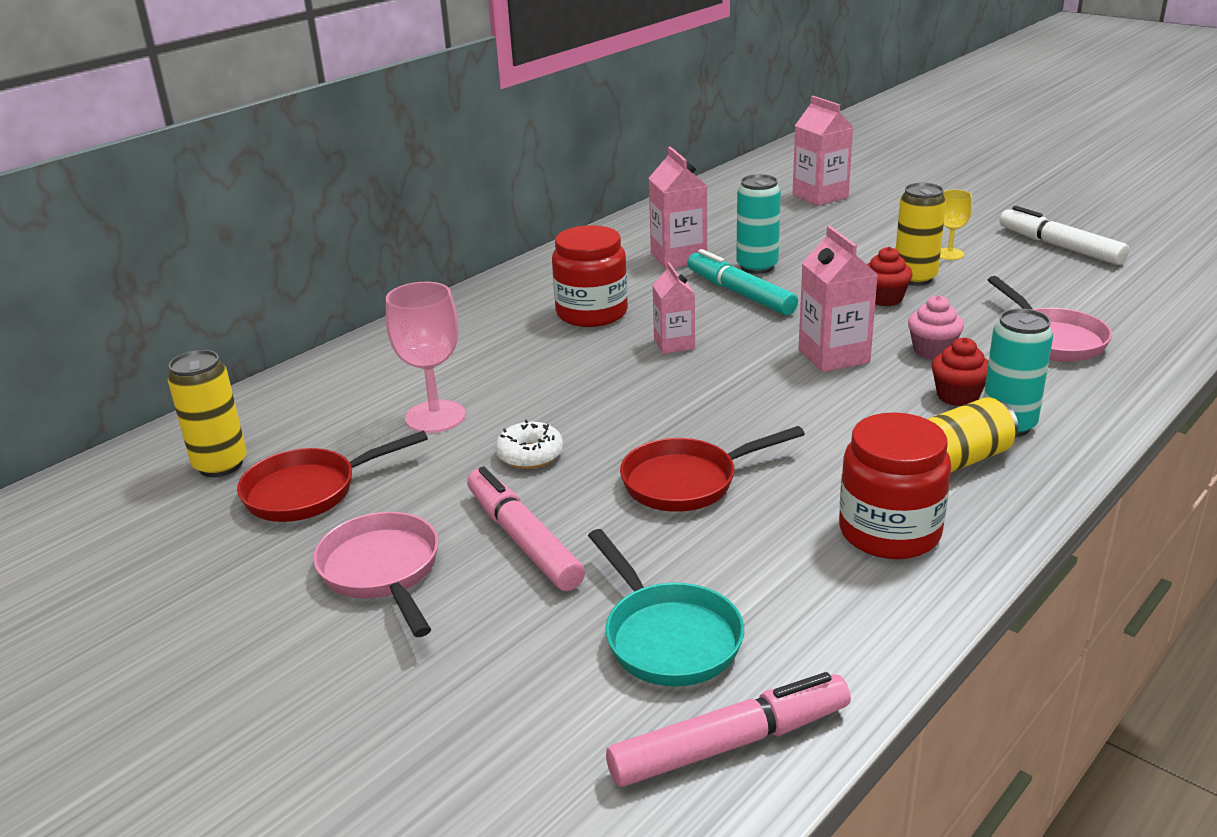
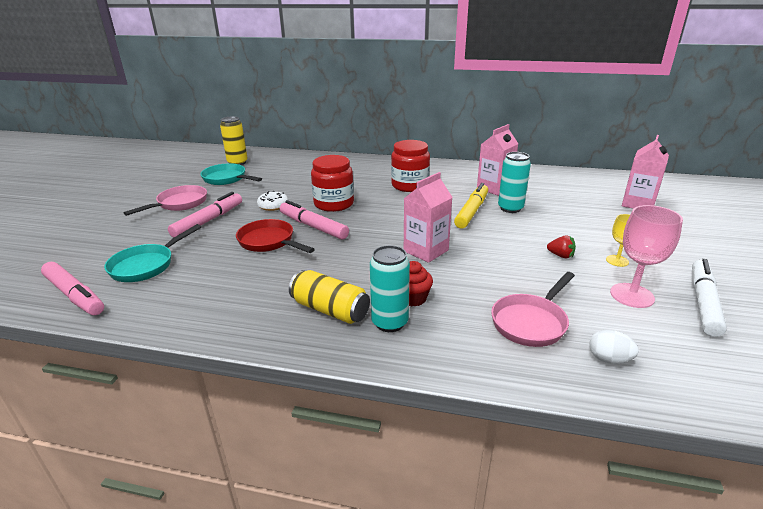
camera: 60 degrees right, 0 degrees up
(309, 491) = (227, 179): red pan -> turquoise pan
(435, 417) = (292, 182): pink goblet -> pink goblet (632, 295)
(666, 429) = (313, 226): none -> pink marker
(674, 344) = (397, 209): pink carton -> none
(740, 293) = (472, 211): turquoise marker -> yellow marker
(884, 299) = (517, 251): red cupcake -> none
(889, 532) = (248, 303): red jar -> red jar (334, 204)
(915, 278) = (560, 255): yellow can -> red strawberry
(932, 351) = (464, 279): pink cupcake -> none
(1136, 322) = (609, 359): none -> white egg

